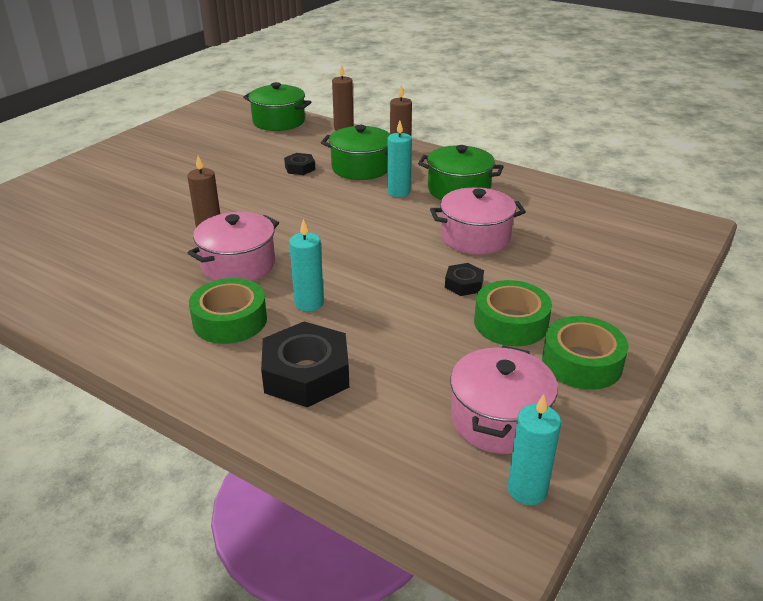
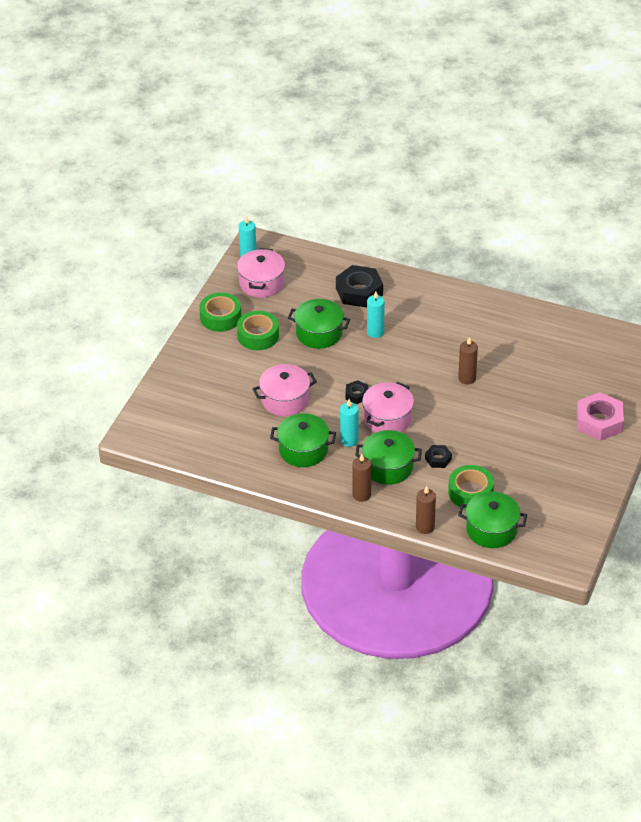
camera: 170 degrees right, 10 degrees up
(88, 177) = (599, 422): none -> pink nut
(230, 320) = (414, 315): green tape -> green tape (470, 492)
(238, 265) = (431, 353): pink pot -> pink pot (387, 419)
(404, 313) = (319, 333): none -> green pot
(464, 284) = (287, 359): black nut -> black nut (357, 395)

